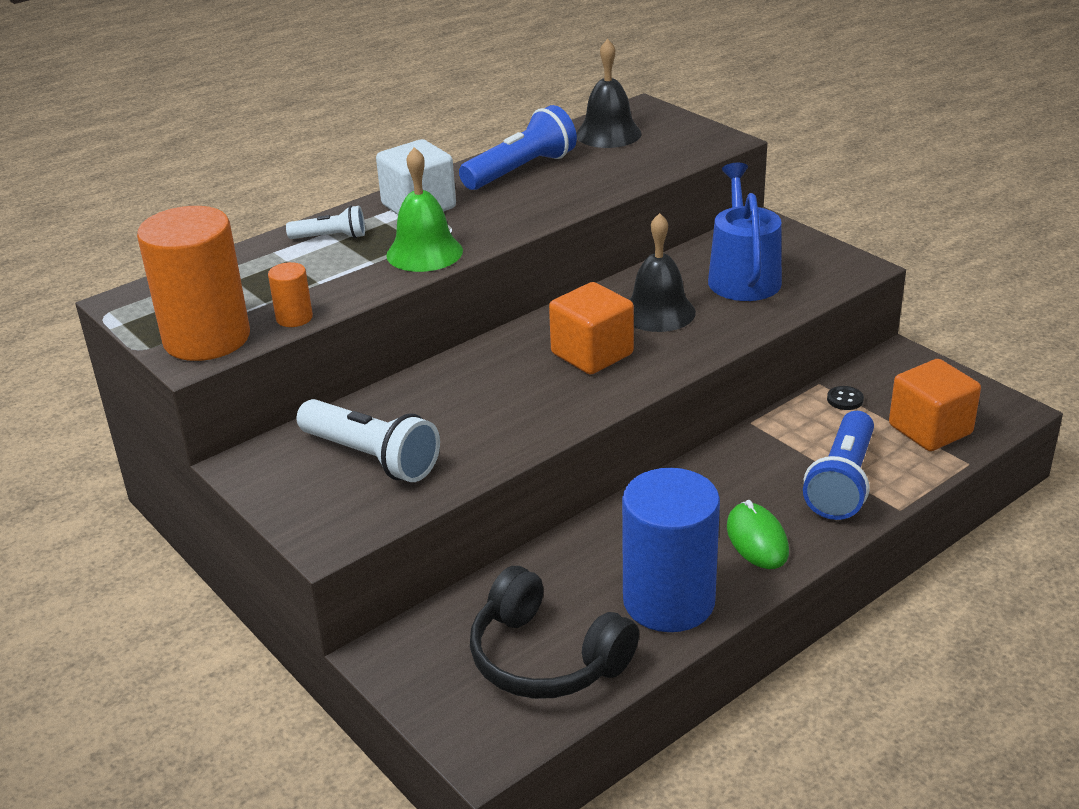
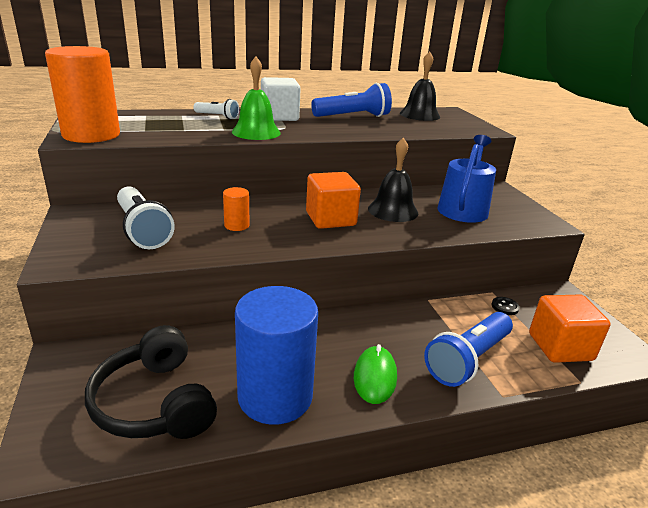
camera: 20 degrees right, 5 degrees down
(294, 318) = (147, 138): orange cylinder -> orange cylinder (236, 225)

